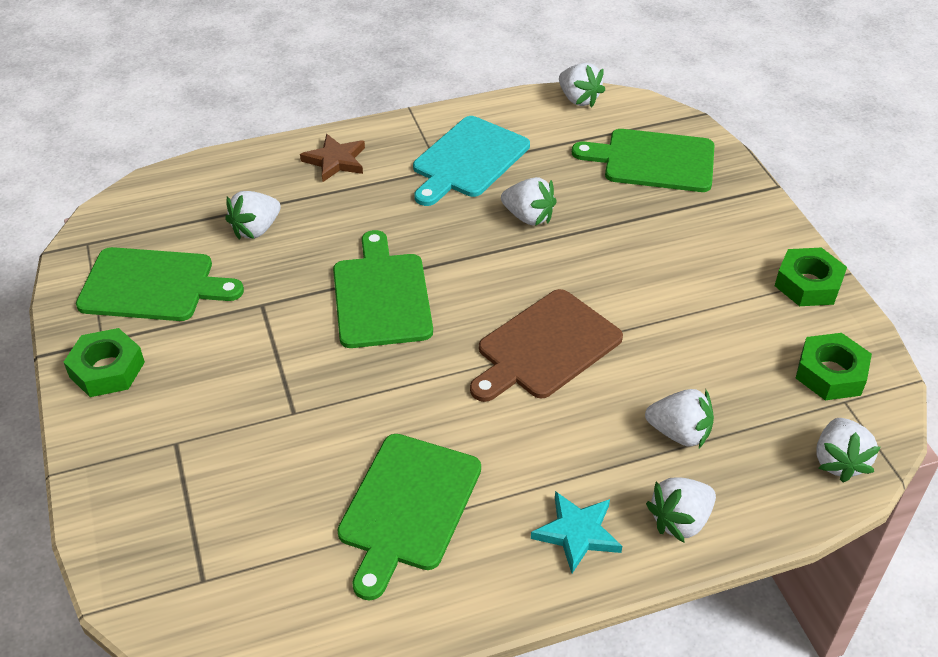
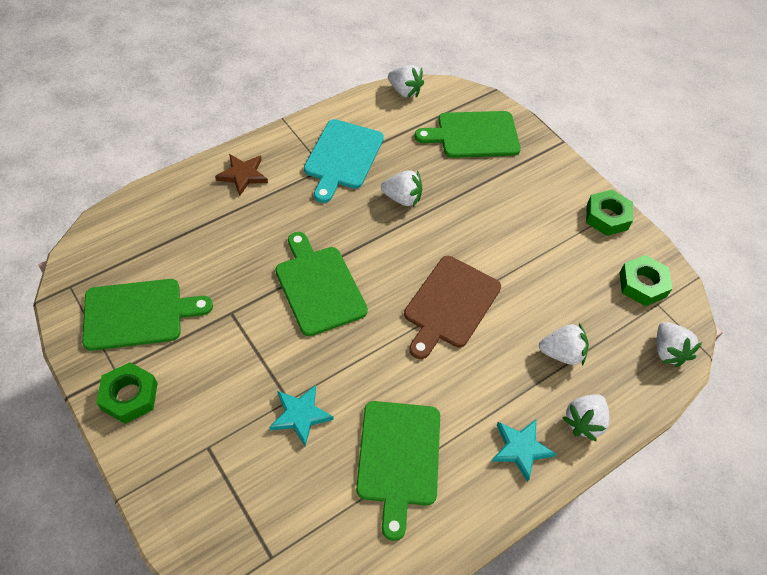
camera: 20 degrees left, 10 degrees up
(256, 229) = (203, 247): white strawberry -> none
(301, 432) = (300, 415): none -> turquoise star

